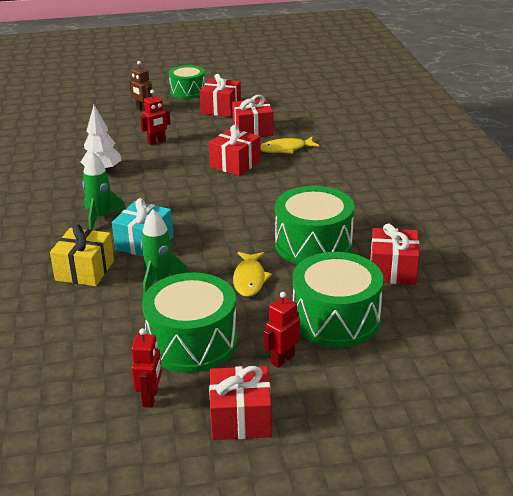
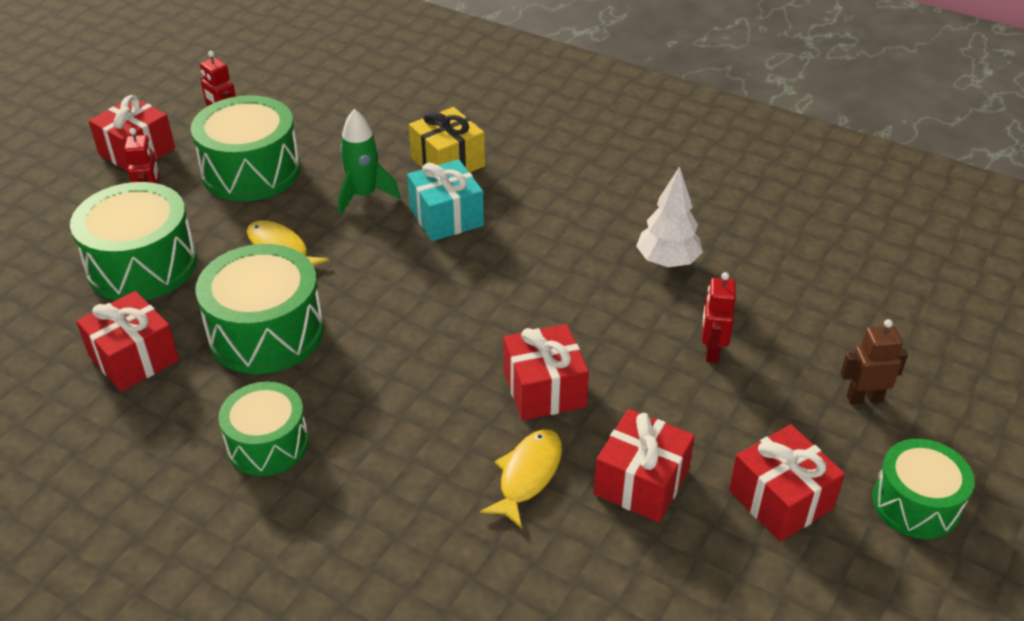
camera: 130 degrees right, 10 degrees up
(101, 218) = (542, 212): green rocket -> none
(368, 205) = (268, 444): none -> green drum

